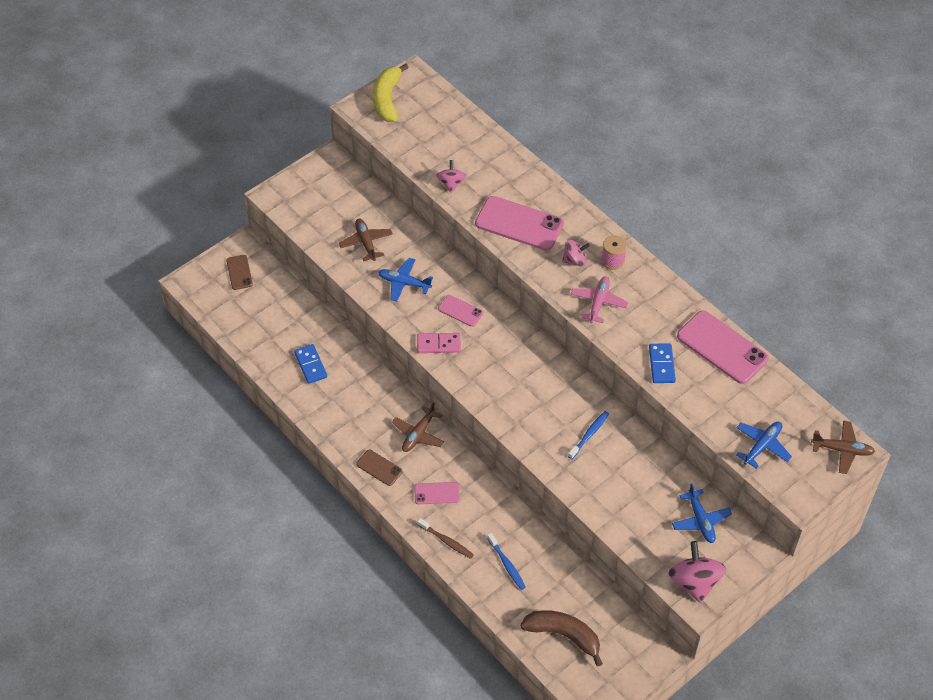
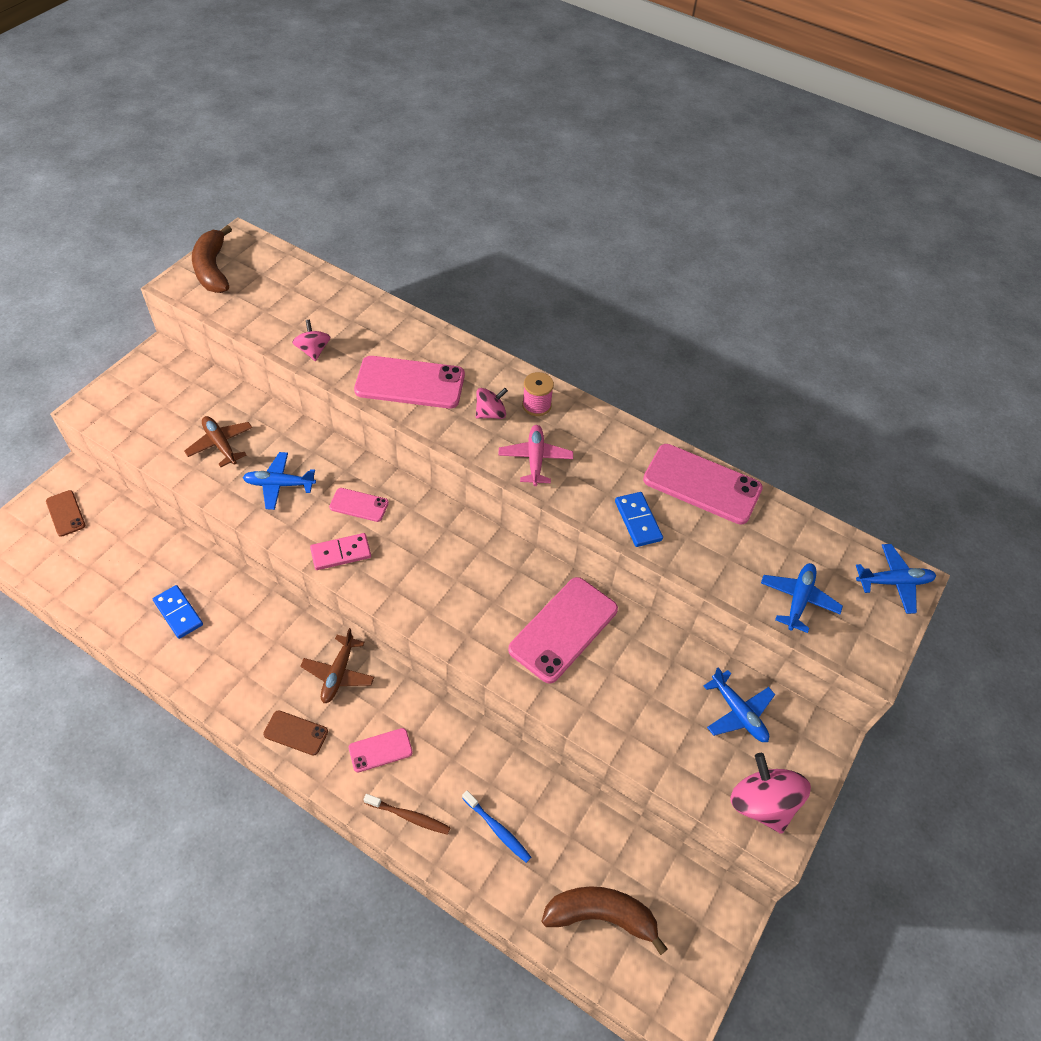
camera: 20 degrees left, 0 degrees up
(387, 99) = (213, 269): yellow banana -> brown banana
(589, 434) = (563, 629): blue toothbrush -> pink phone
(842, 450) = (893, 582): brown plane -> blue plane

